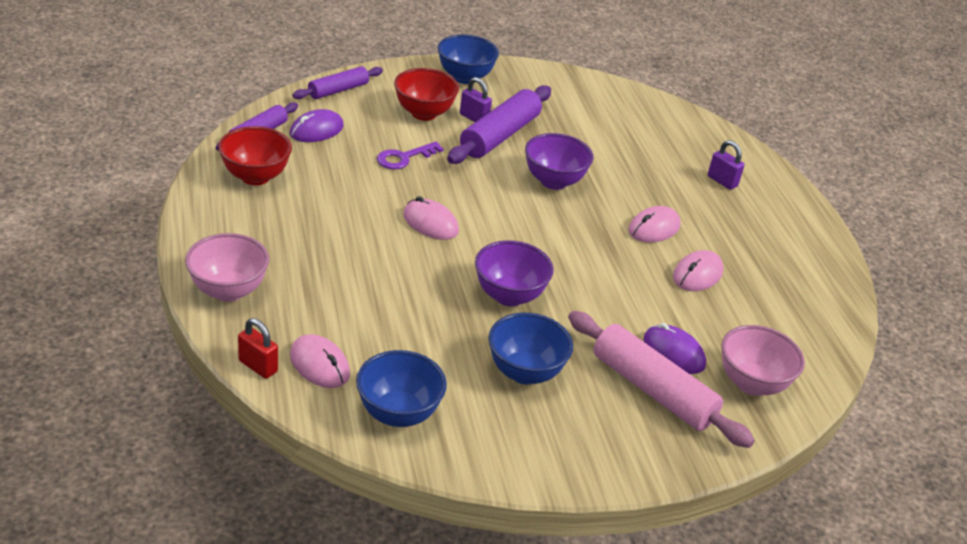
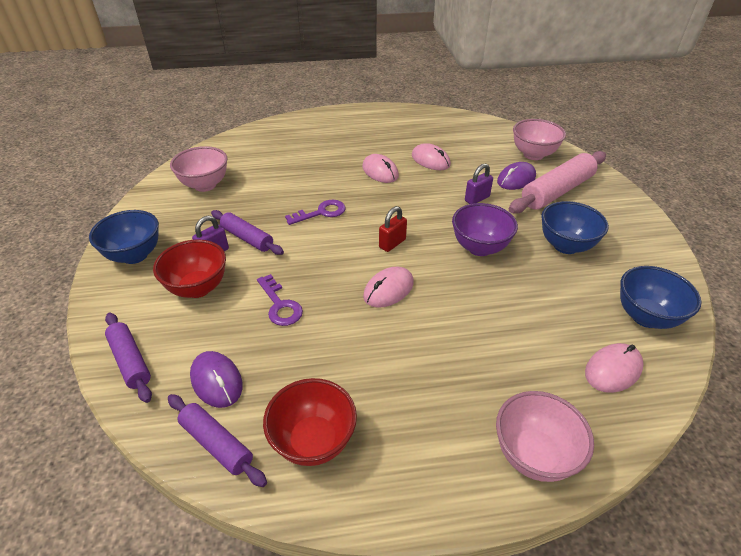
camera: 80 degrees left, 5 degrees up
(258, 366) = (637, 419): red padlock -> red padlock (392, 243)
(499, 136) = (247, 238): purple rolling pin -> purple rolling pin, size x0.60
(553, 181) = (321, 213): purple bowl -> purple key
(587, 105) = (205, 185): none -> pink bowl
(722, 181) = (320, 137): purple padlock -> purple padlock (477, 199)

